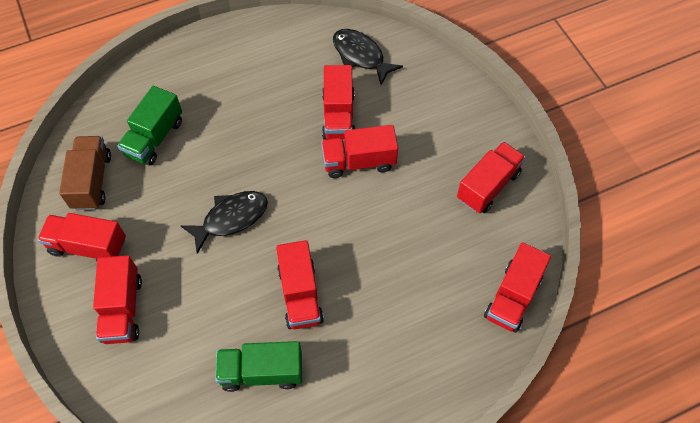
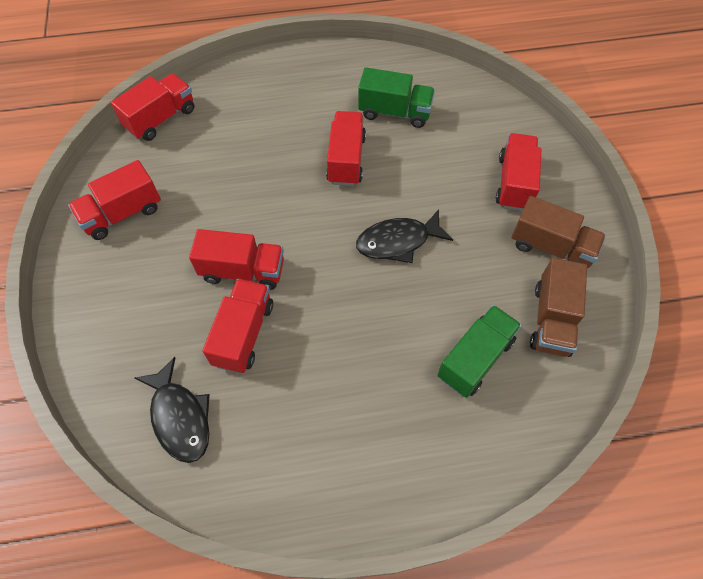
camera: 165 degrees left, 0 degrees up
(88, 246) = (551, 247): red truck -> brown truck

